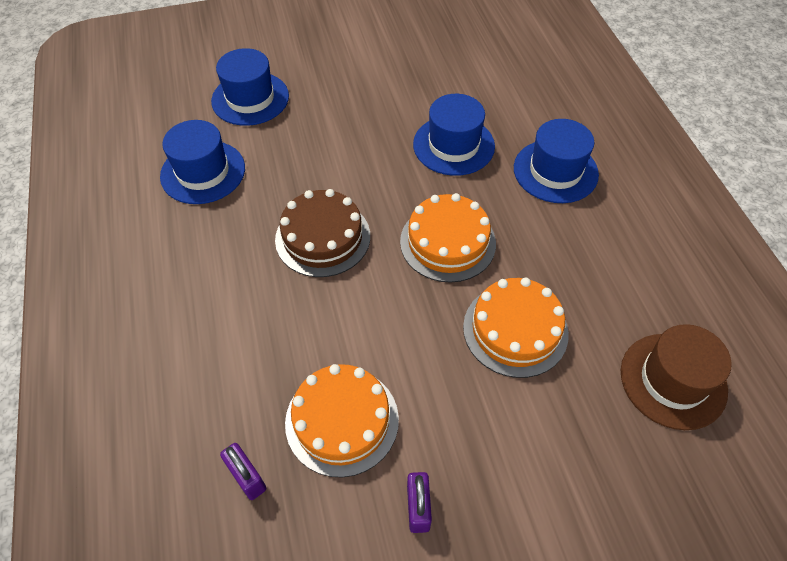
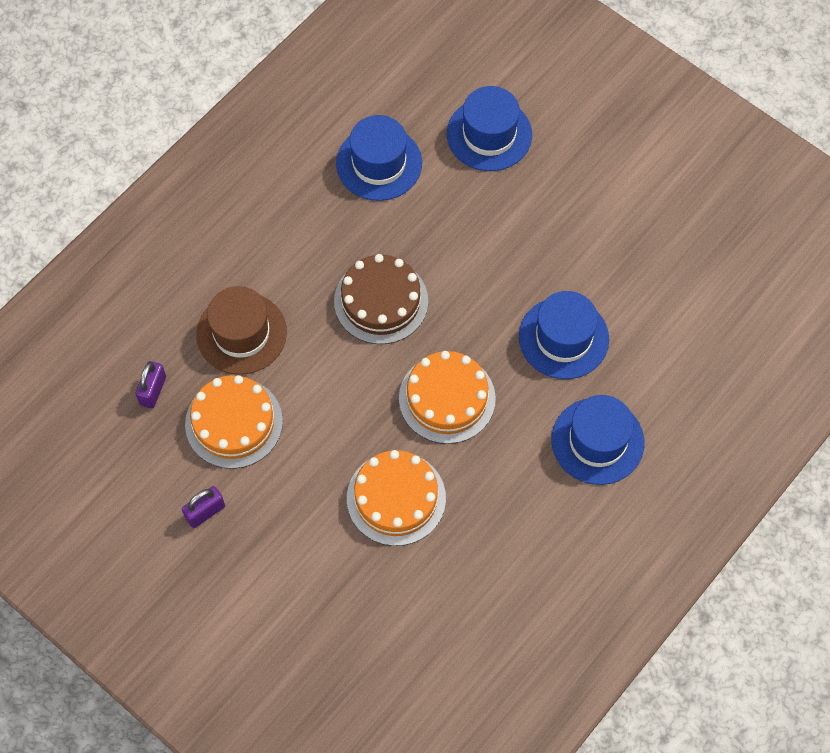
camera: 55 degrees right, 10 degrees up
(673, 380) = (431, 638): brown hat -> brown hat (241, 333)

